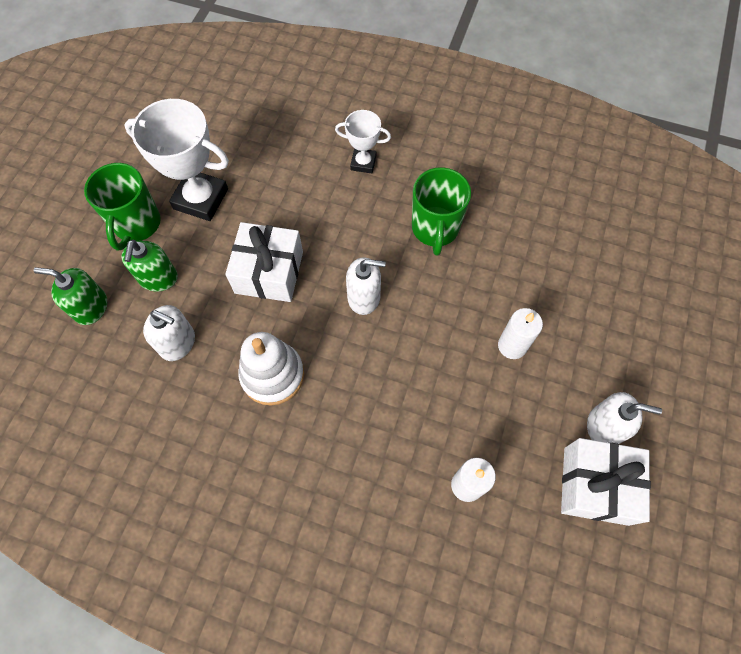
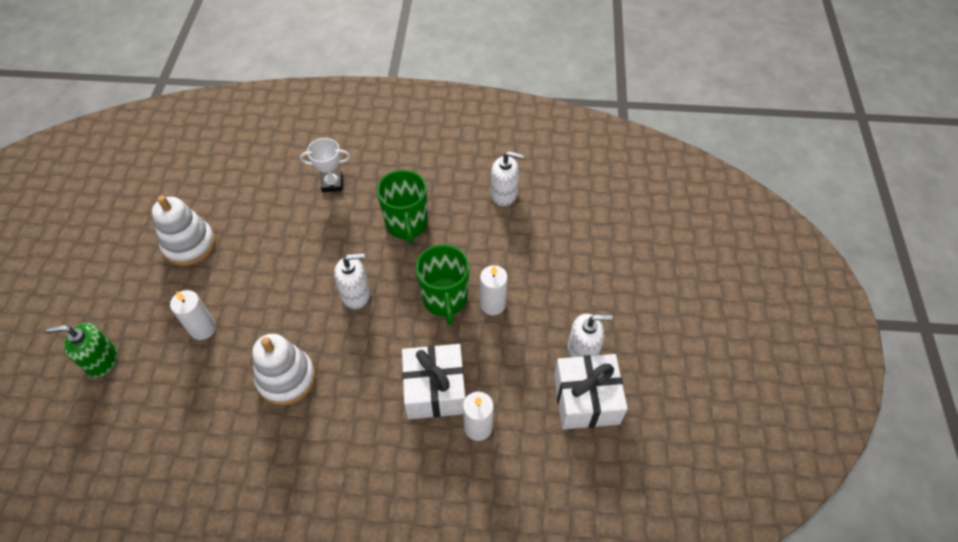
camera: 15 degrees left, 10 degrees down
(137, 224) = (132, 279): green mug -> green mug (445, 299)
(158, 278) = (162, 321): green soap dispenser -> none
(178, 343) = (192, 372): white soap dispenser -> white soap dispenser (504, 194)
(197, 297) = (203, 328): none -> white candle
(201, 199) = (189, 244): white trophy -> white stacking toy
(269, 272) = (265, 292): white gift -> white gift (435, 389)

